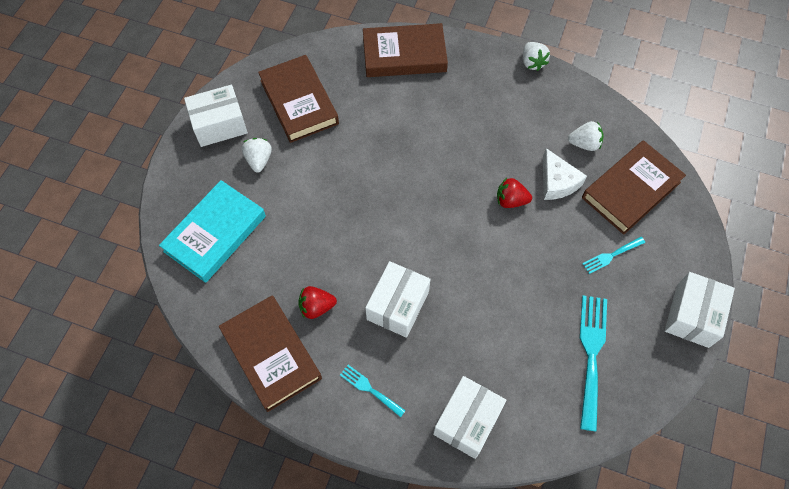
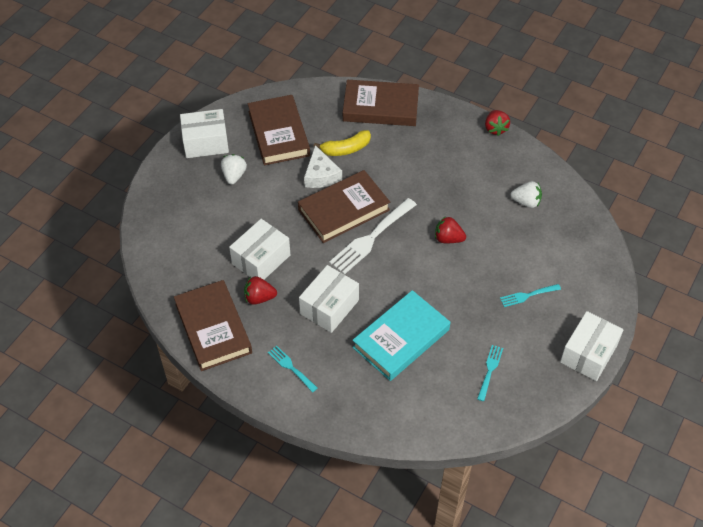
camera: 10 degrees right, 10 degrees down
(215, 234) = (185, 228): turquoise book -> turquoise book (401, 338)
(377, 110) = (346, 149): none -> yellow banana
(426, 213) = (371, 238): none -> white fork
(467, 421) = (369, 404): white box -> white box (261, 259)
(532, 63) = (495, 129): white strawberry -> red strawberry
(557, 182) = (493, 229): white cheese -> white cheese (321, 175)
(591, 354) = (490, 370): turquoise fork -> turquoise fork, size x0.53
(631, 190) = (559, 245): brown book -> brown book (344, 210)

